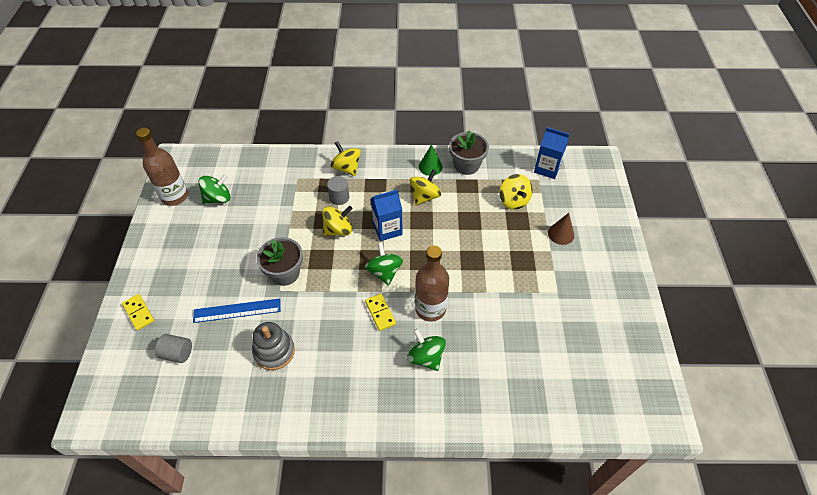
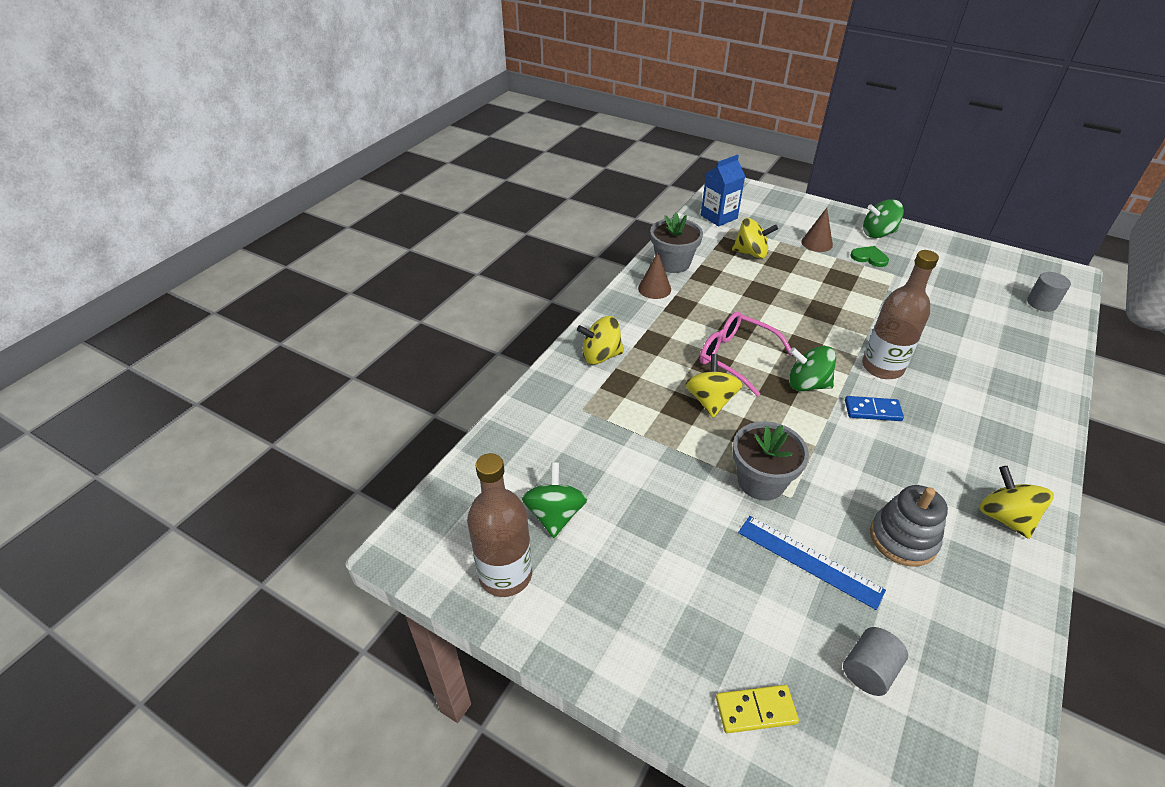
camera: 60 degrees left, 10 degrees down
(237, 310) = (809, 560): blue ruler -> blue ruler turned 75 degrees counterclockwise
(339, 197) = (651, 381): grey cylinder -> grey cylinder (1041, 303)
(380, 313) = (872, 410): yellow domino -> blue domino
(387, 229) = (736, 358): blue carton -> pink glasses
(425, 196) = (701, 310): yellow spinning top -> yellow spinning top (1004, 517)
(426, 357) = (954, 396): green spinning top -> green spinning top (878, 233)
(430, 166) = (654, 288): green cone -> brown cone
(568, 271) = (869, 257): none -> green heart

